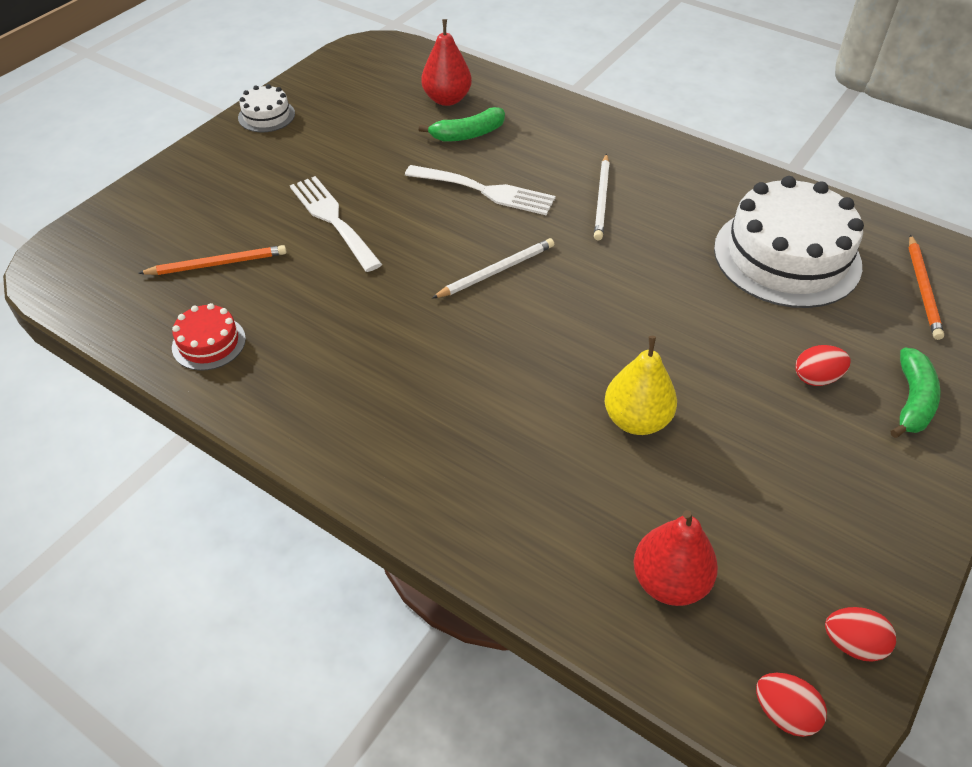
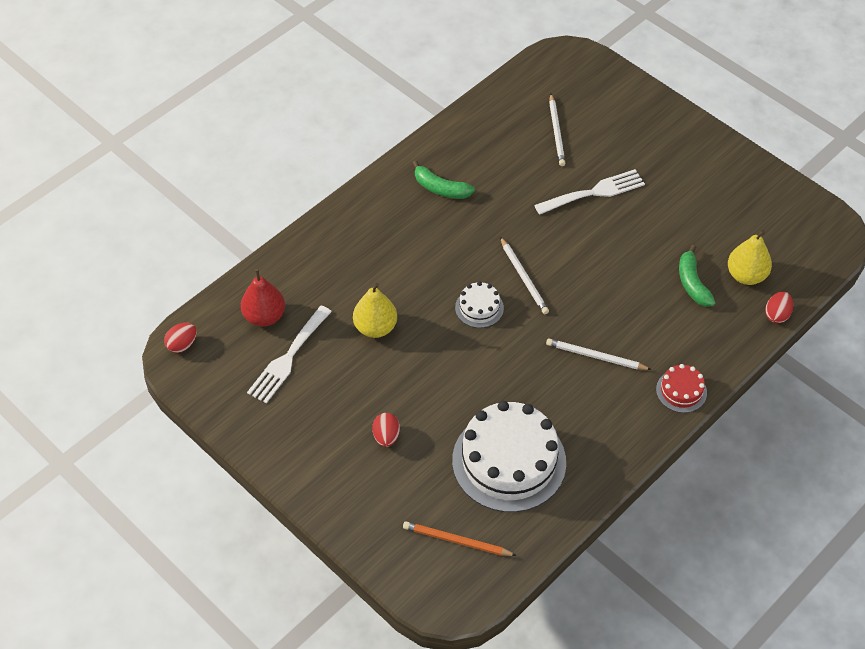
camera: 100 degrees right, 5 degrees up
(209, 343) = (484, 129): red cake -> red cake (681, 391)
(217, 264) = (556, 132): orange pencil -> white pencil
(266, 116) = (730, 158): white cake -> white cake (479, 308)
(447, 99) = (746, 275): red pear -> yellow pear
(486, 191) = (615, 284): white fork -> white fork (288, 358)
(852, 644) = (206, 387): red egg -> red egg (777, 315)
(912, 401) = (354, 486): green banana -> green banana (440, 188)

